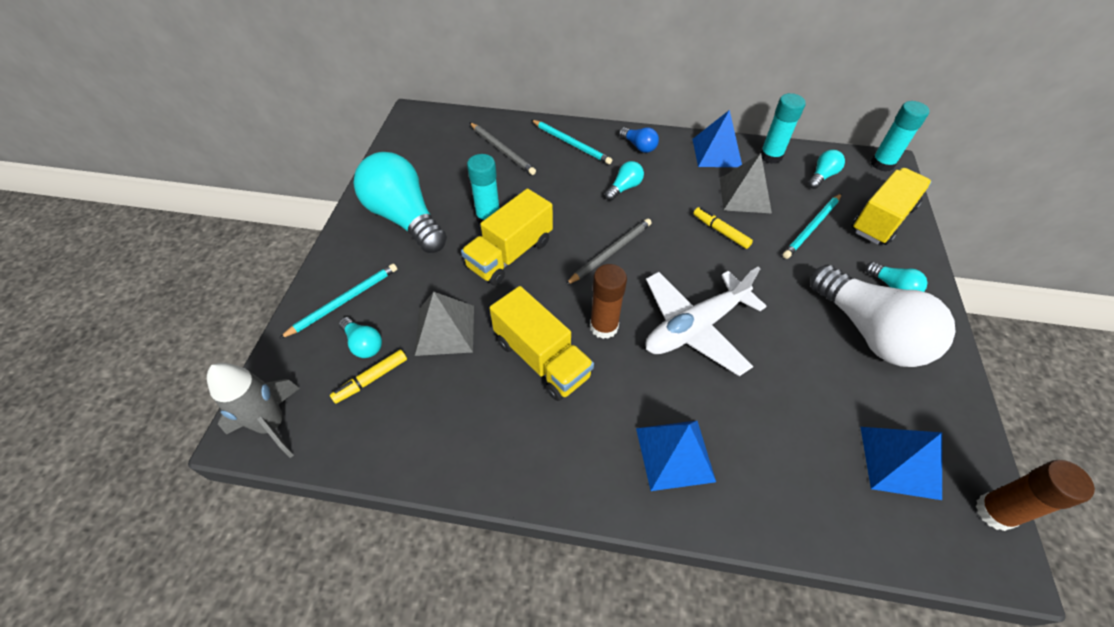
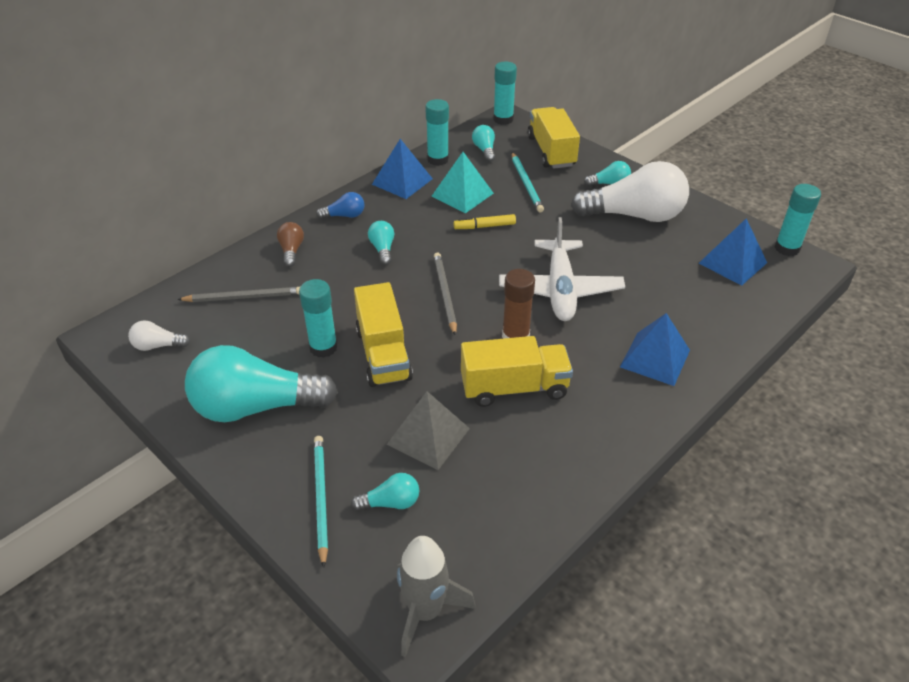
camera: 55 degrees left, 10 degrees down
(371, 379) = (437, 512): yellow marker -> none
(423, 141) = (158, 346): none -> white light bulb
(571, 143) = (291, 251): turquoise pencil -> brown light bulb
(745, 195) = (462, 194): grey pyramid -> turquoise pyramid
(994, 512) = (787, 248): brown glue stick -> turquoise glue stick

